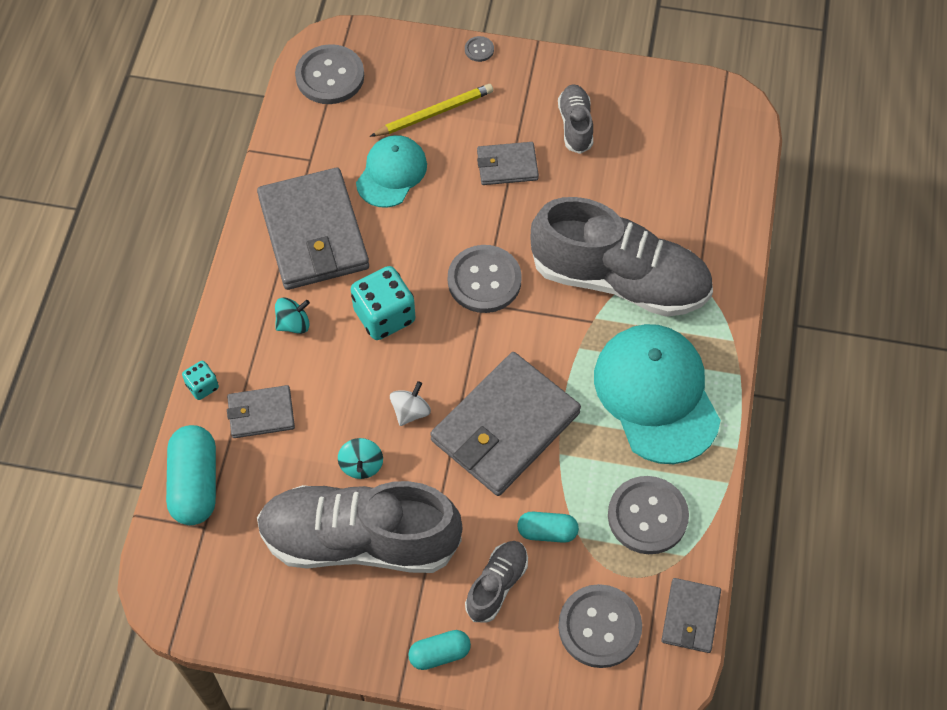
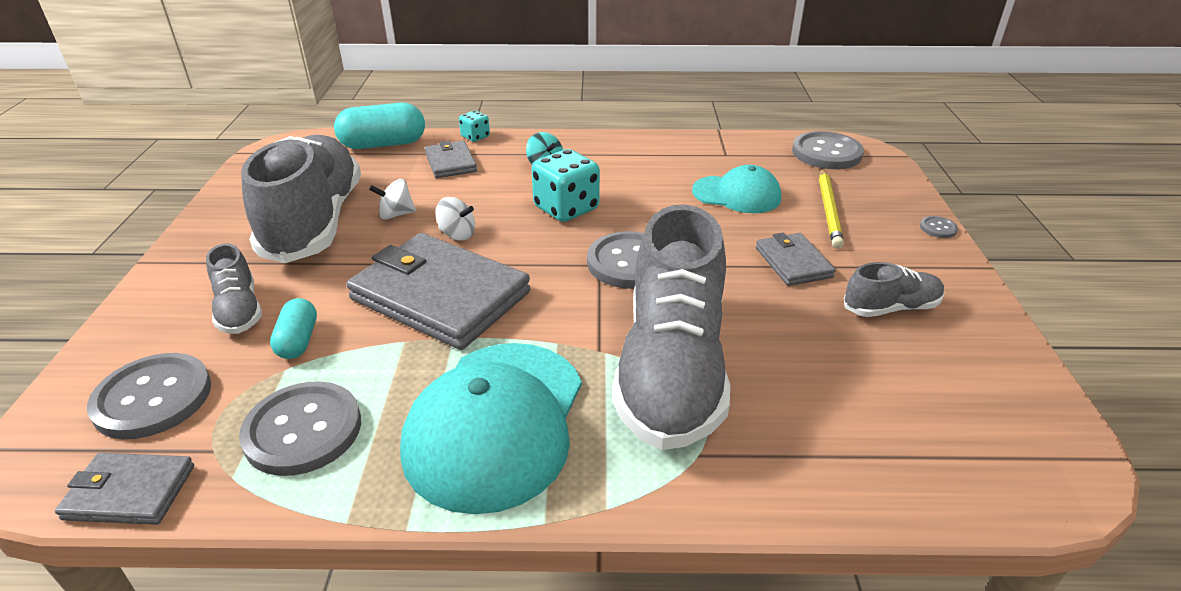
camera: 80 degrees right, 25 degrees down
(314, 233) = (646, 164): grey wallet -> none
(361, 465) = (396, 214): turquoise spinning top -> white spinning top
(434, 113) = (828, 210): yellow pencil -> yellow pencil turned 45 degrees clockwise
(439, 654) = (171, 280): turquoise capsule -> none
(497, 585) = (239, 310): grey shoe -> grey shoe turned 45 degrees clockwise
(656, 394) = (496, 423): turquoise cap -> turquoise cap turned 135 degrees clockwise

